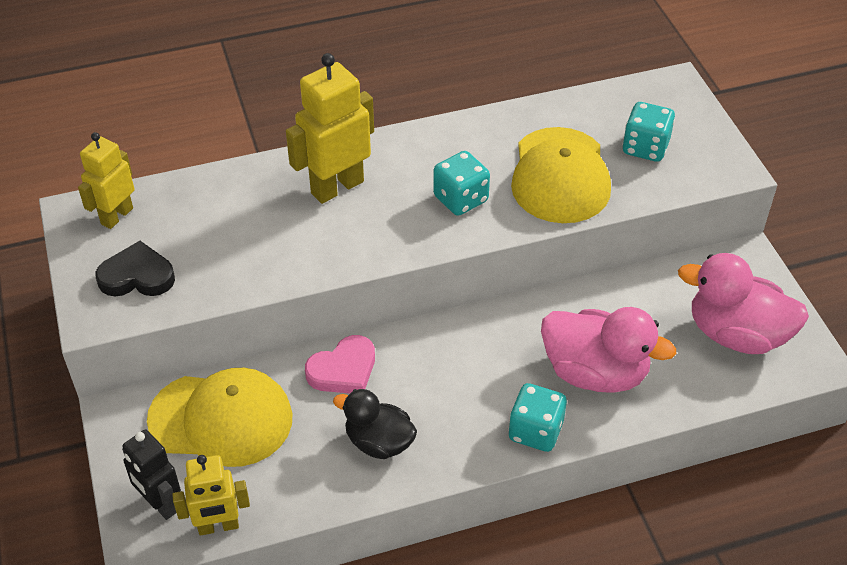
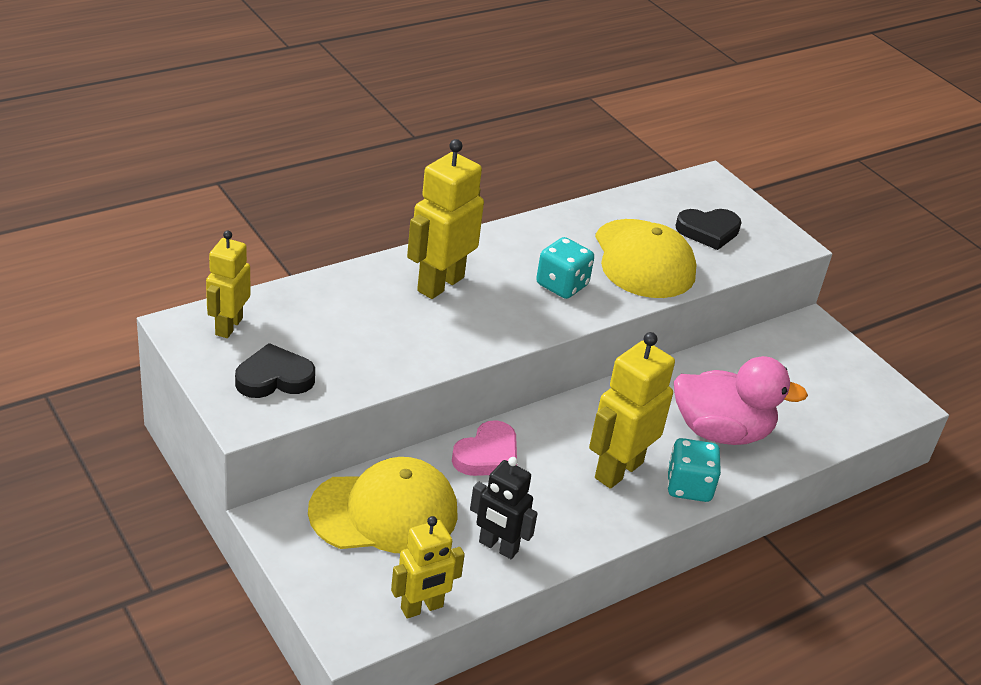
camera: 20 degrees left, 10 degrees down
(160, 504) = (354, 596): black robot -> black robot (498, 547)
(379, 442) = (548, 513): black duck -> none
(469, 403) = (618, 470): none -> yellow robot
(645, 147) = (708, 231): turquoise dice -> black heart
(736, 334) = (829, 387): pink duck -> none

